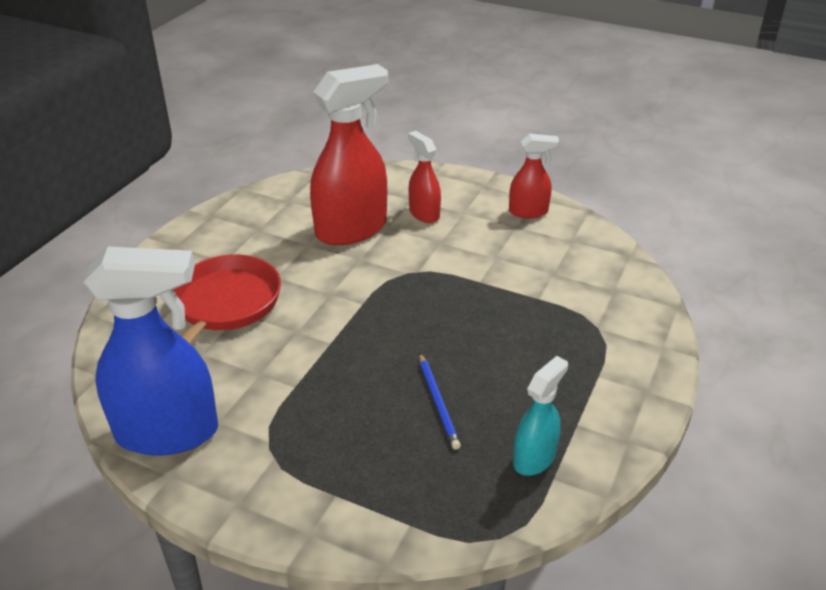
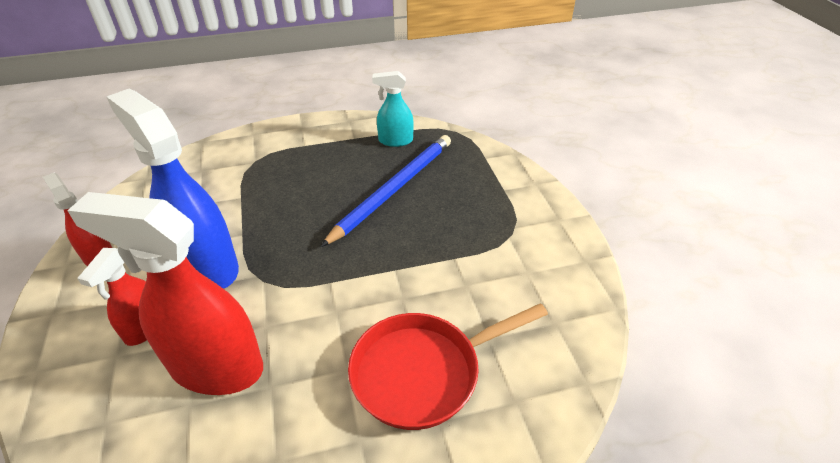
camera: 130 degrees left, 5 degrees up
(168, 432) = (566, 288): blue spray bottle -> blue spray bottle (206, 266)
(438, 402) = (394, 189): blue pencil -> blue pencil, size x2.02

